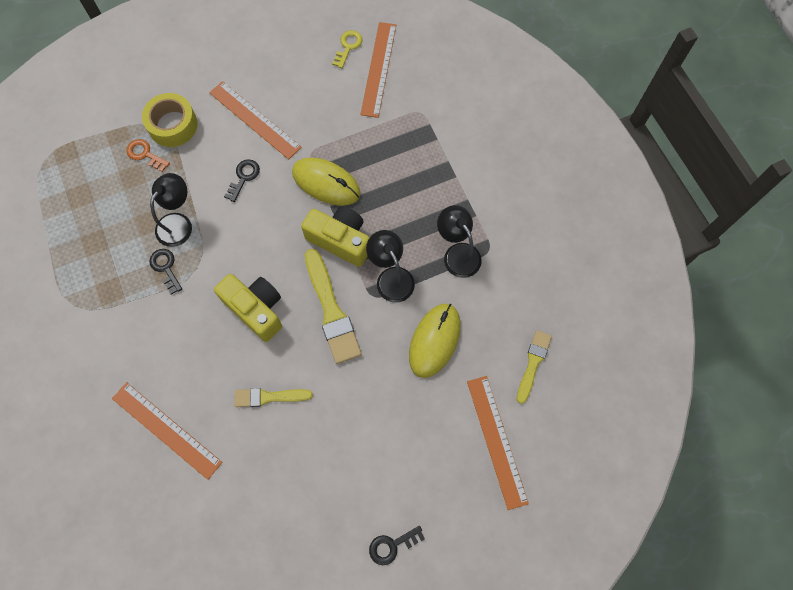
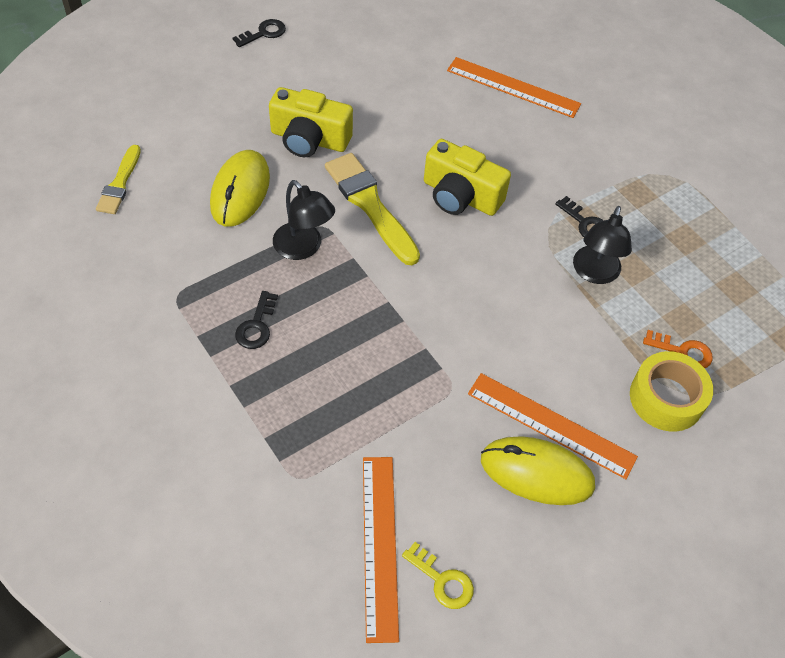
camera: 165 degrees right, 15 degrees down
(243, 177) = (534, 340): black key -> black key (256, 325)
(269, 397) = (417, 122): yellow brush -> none
(326, 183) = (417, 349): yellow mouse -> yellow mouse (536, 473)
(340, 240) = (378, 281): yellow camera -> yellow camera (309, 139)
(348, 47) = (442, 580): yellow key -> yellow key turned 60 degrees counterclockwise
(457, 253) = (219, 286): black lamp -> none
(497, 441) = (162, 114): orange ruler -> none

